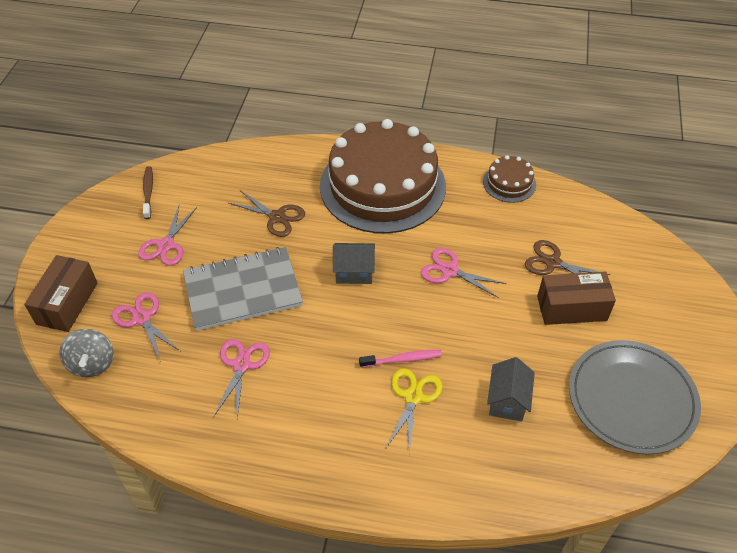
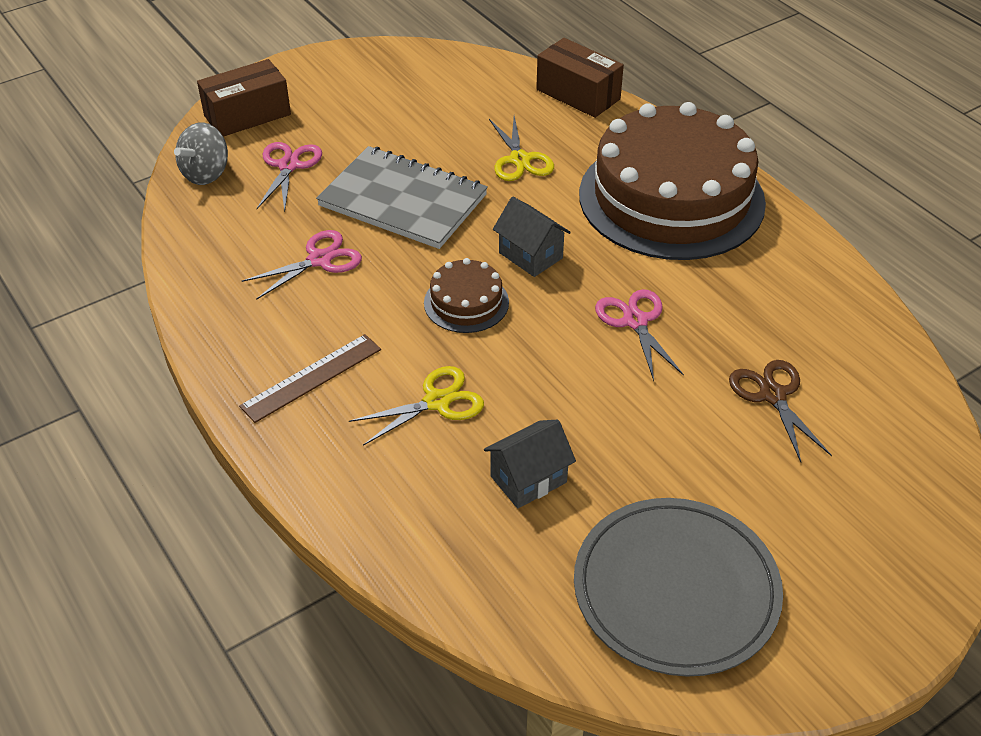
camera: 45 degrees right, 5 degrees down
(148, 192) = (429, 68): brown toothbrush -> none
(166, 245) = (386, 120): pink scissors -> none
(277, 217) = (519, 160): brown scissors -> yellow scissors
(330, 440) = (311, 377): none -> brown ruler
(403, 359) = (472, 363): pink toothbrush -> none
(509, 183) = (832, 285): brown cake -> brown cake (466, 302)
(571, 308) = (730, 453): brown box -> brown box (578, 94)

